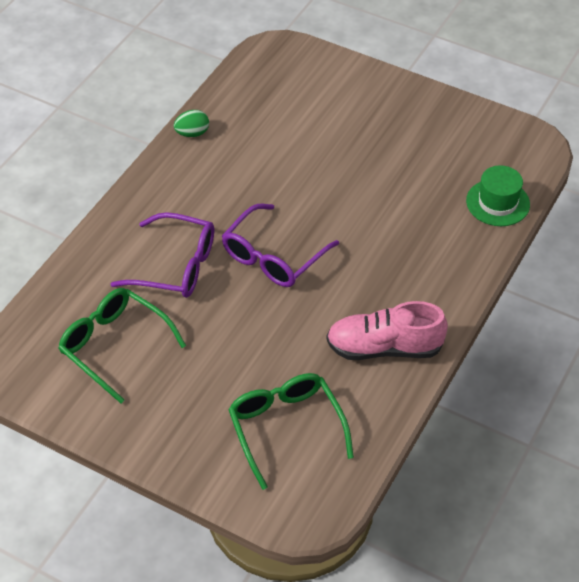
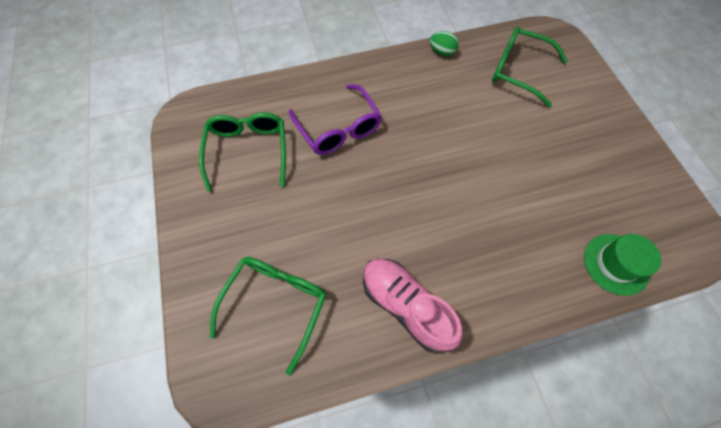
camera: 45 degrees right, 15 degrees up
(273, 256) = (403, 171): purple glasses -> none
(279, 104) = (518, 71): none -> green glasses

